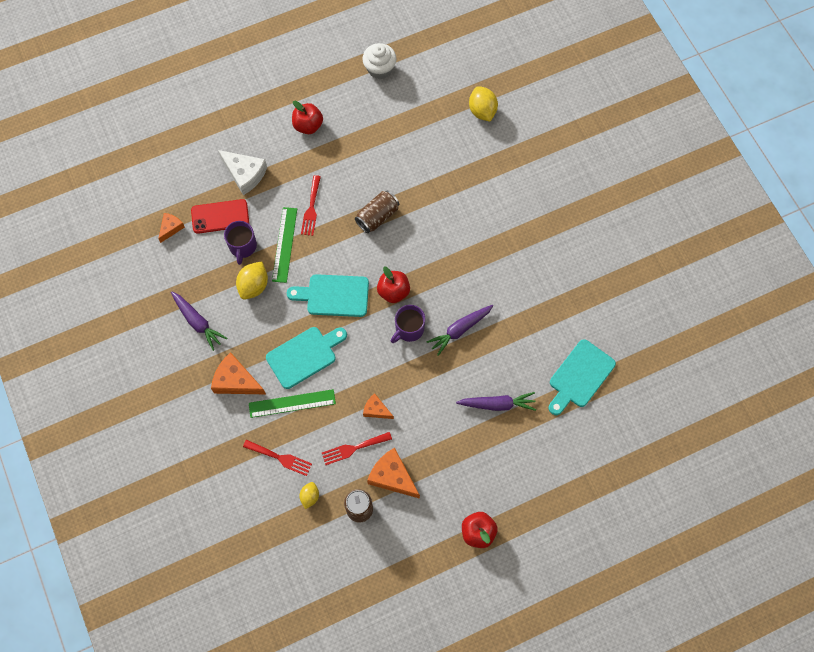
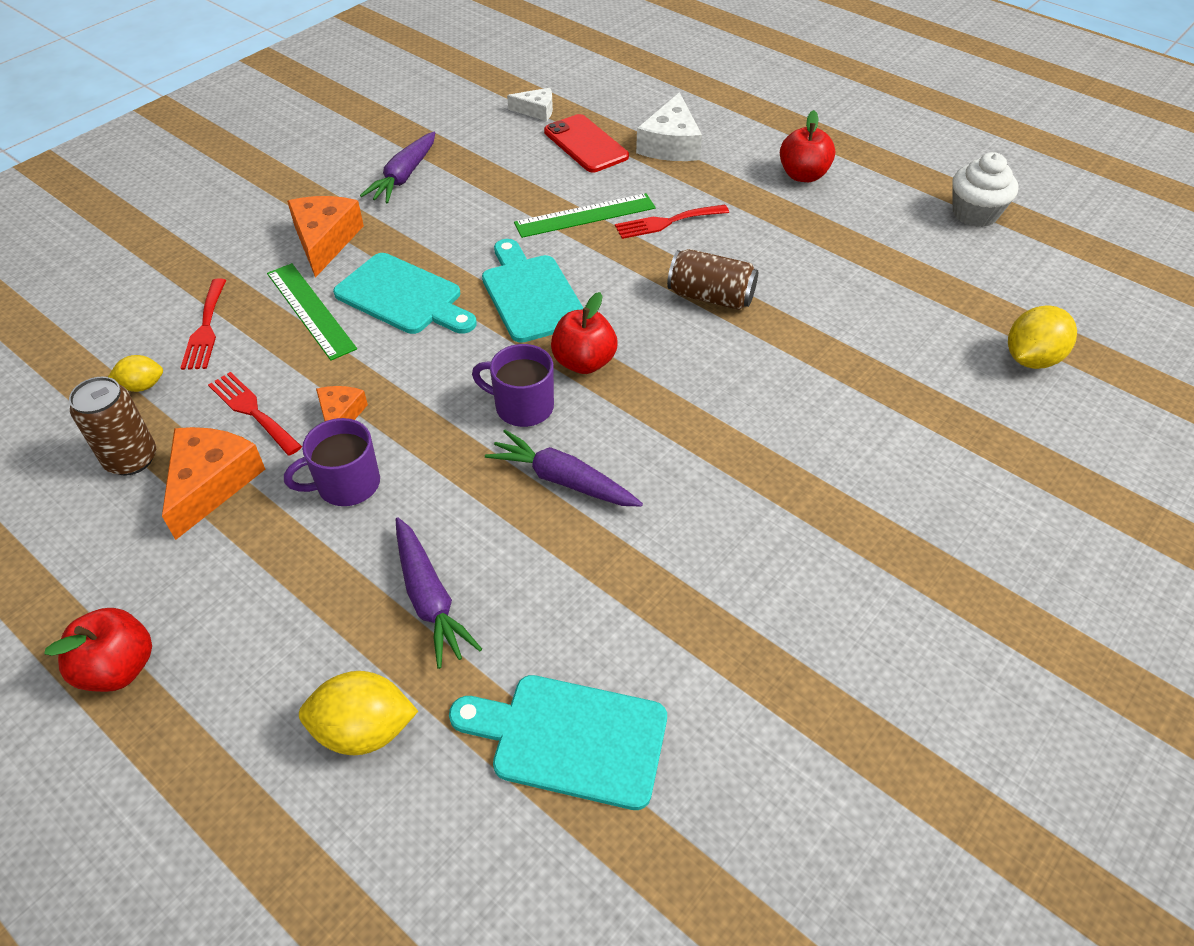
camera: 65 degrees right, 20 degrees down
(171, 228) = (536, 110): orange cheese -> white cheese
(243, 246) = (553, 178): purple mug -> purple mug (347, 484)
(254, 286) = (495, 208): yellow lemon -> yellow lemon (364, 730)

